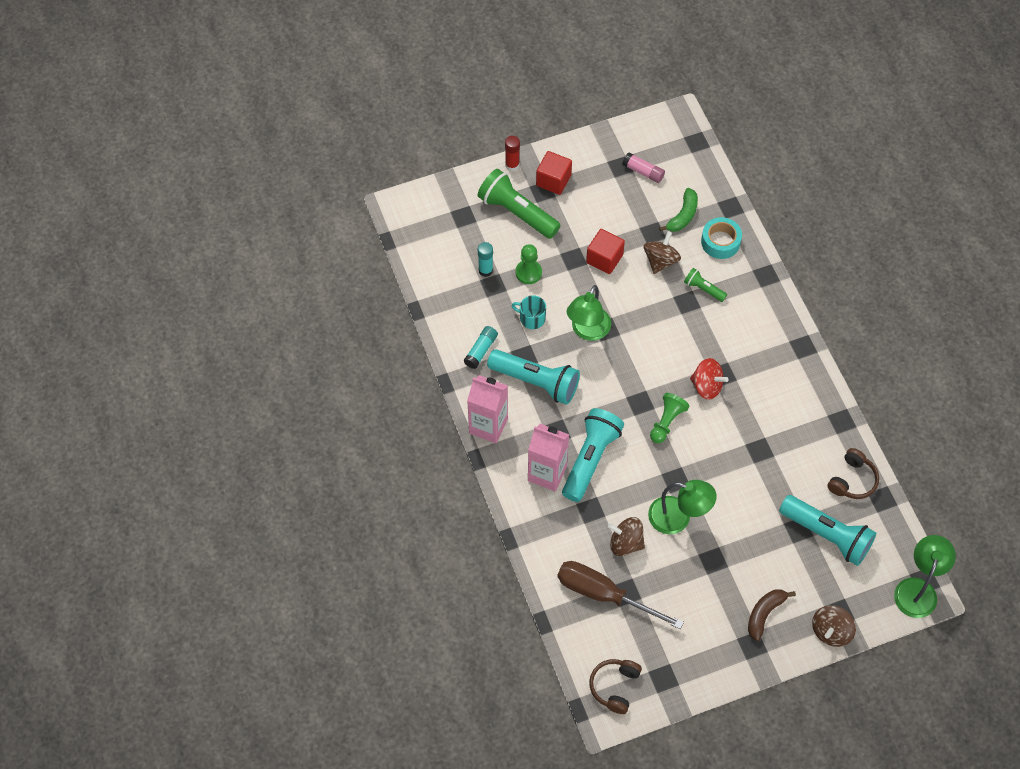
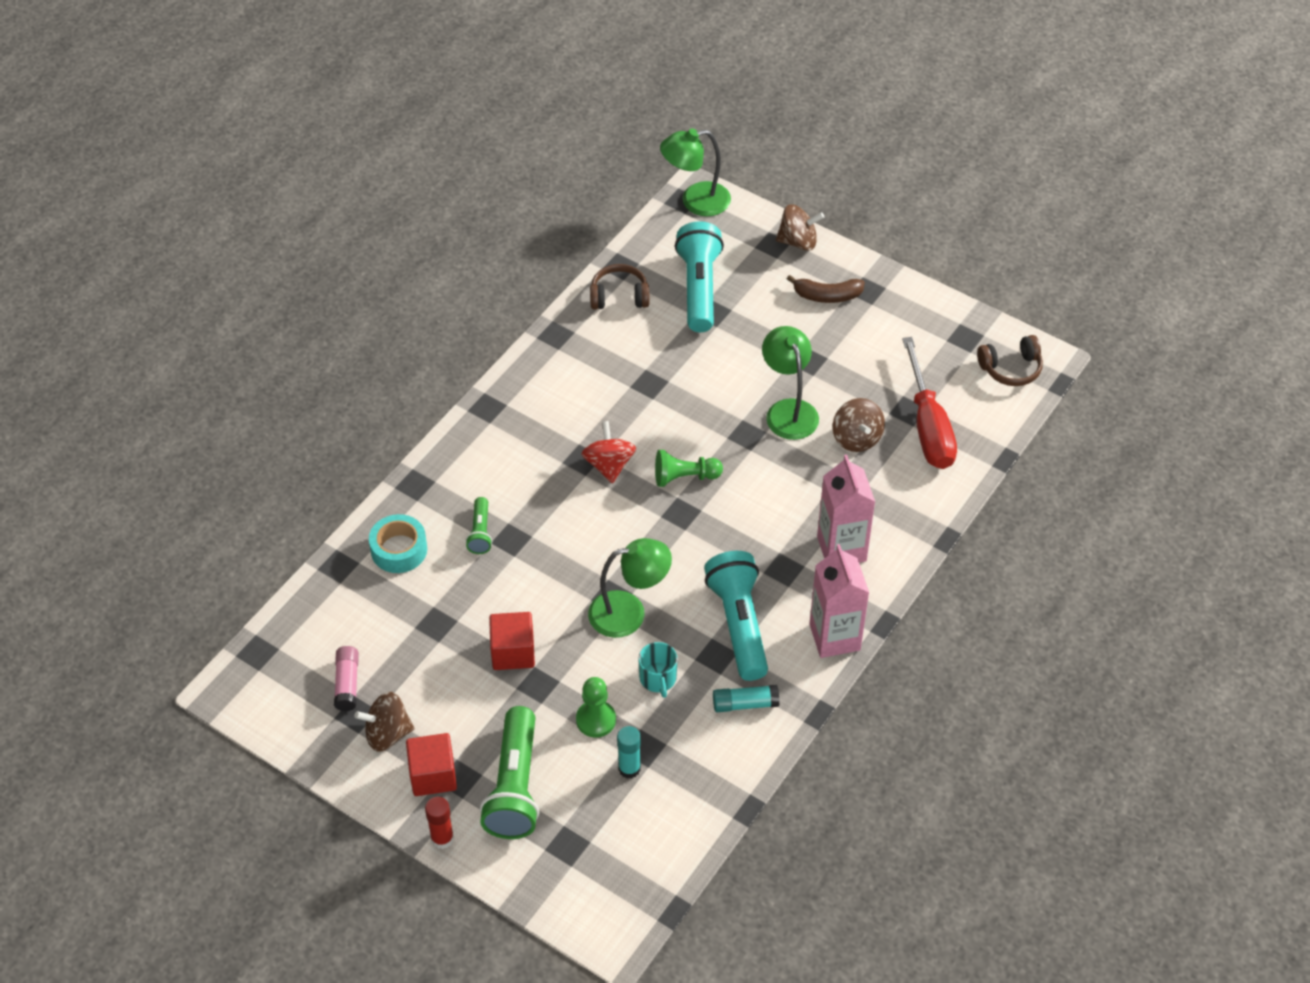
camera: 125 degrees left, 10 degrees down
(590, 459) = (789, 519): turquoise flashlight -> none
(604, 595) = (928, 426): brown screwdriver -> red screwdriver
(660, 260) = (472, 594): brown spinning top -> brown spinning top (387, 734)
(683, 215) = (387, 606): green banana -> none

